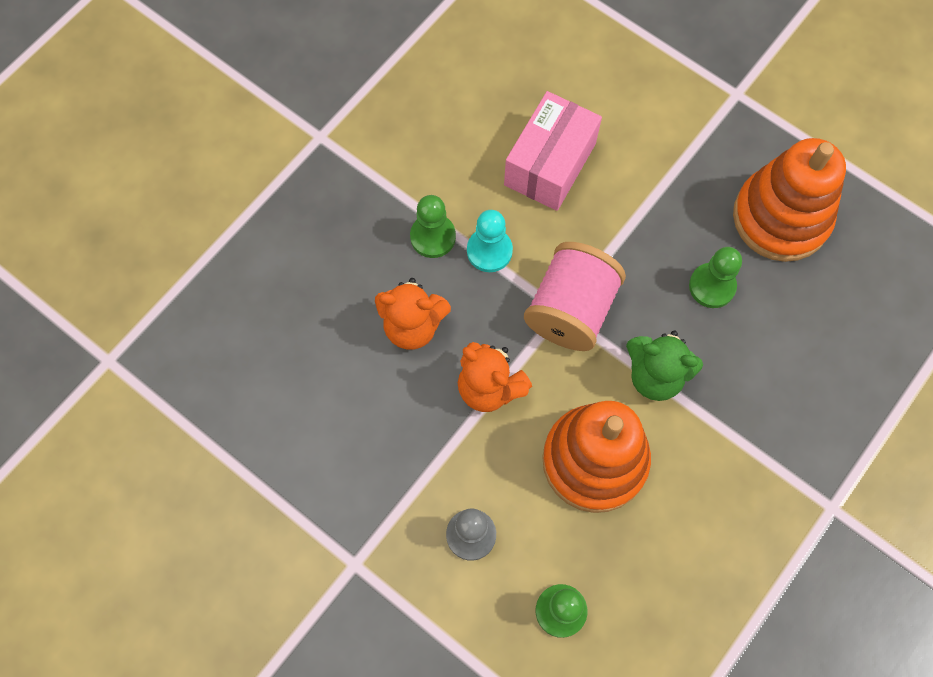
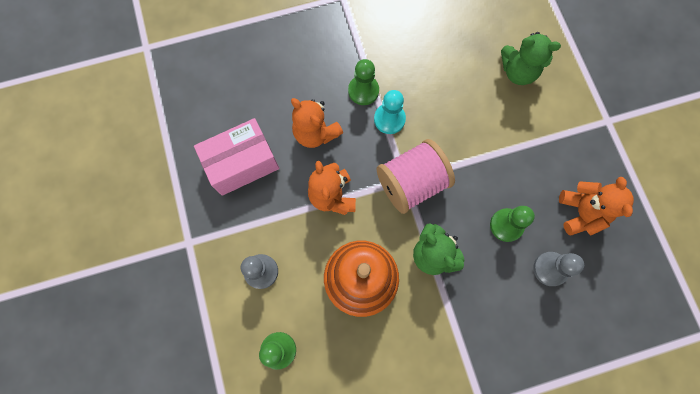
camera: 35 degrees right, 5 degrees up
(550, 164) = (461, 92): pink box -> pink box (242, 163)
(597, 99) = (518, 72): none -> green teddy bear
(781, 217) = (580, 212): orange stacking toy -> orange teddy bear
(793, 303) = (550, 269): none -> grey pawn

